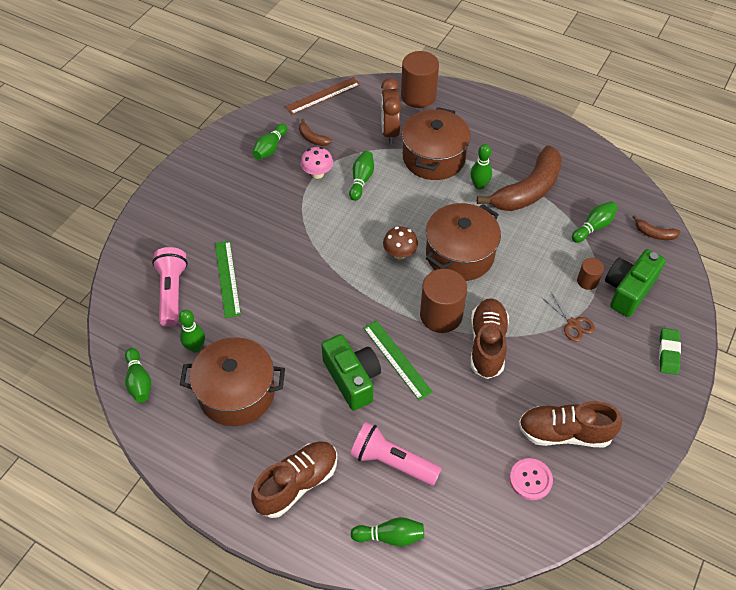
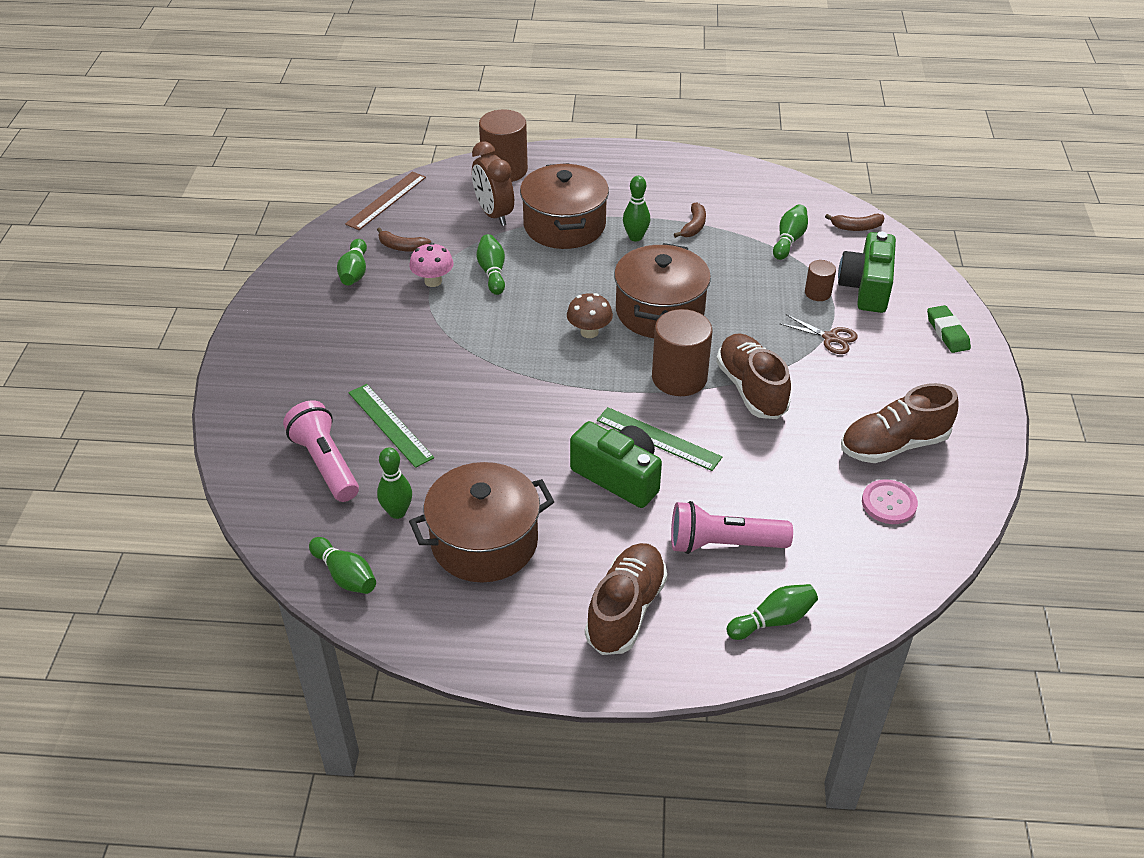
camera: 25 degrees left, 10 degrees down
(528, 190) = (694, 226): brown banana -> brown banana, size x0.43

